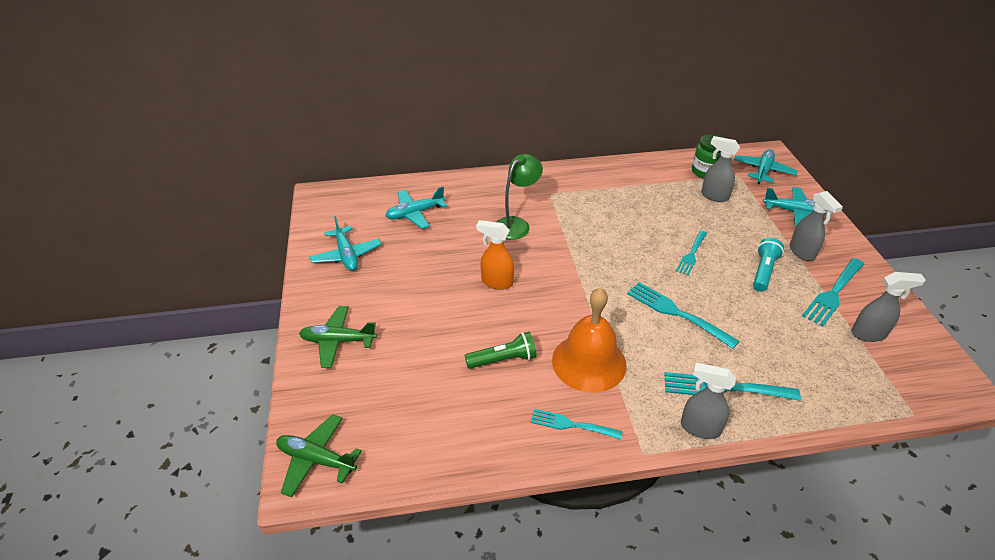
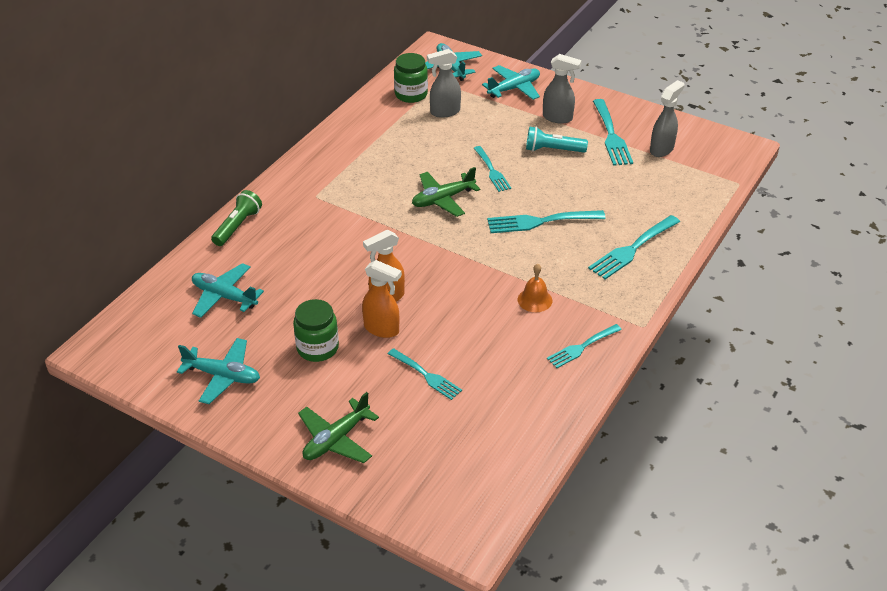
camera: 50 degrees left, 0 degrees up
(316, 459) = (460, 519): green plane -> green plane (443, 199)
(413, 280) = (317, 348): none -> green jar
(415, 213) = (224, 296): turquoise plane -> turquoise plane turned 105 degrees clockwise
(443, 350) = (426, 375): none -> turquoise fork
(464, 299) = (382, 329): none -> orange spray bottle
(503, 359) = (478, 346): green flashlight -> green flashlight (237, 226)
(516, 224) = (329, 241): green lamp -> none
(589, 362) = (534, 300): orange bell -> orange bell, size x0.47
(699, 428) = (651, 285): grey spray bottle -> none
(763, 271) = (553, 150): turquoise flashlight -> turquoise flashlight turned 60 degrees counterclockwise

